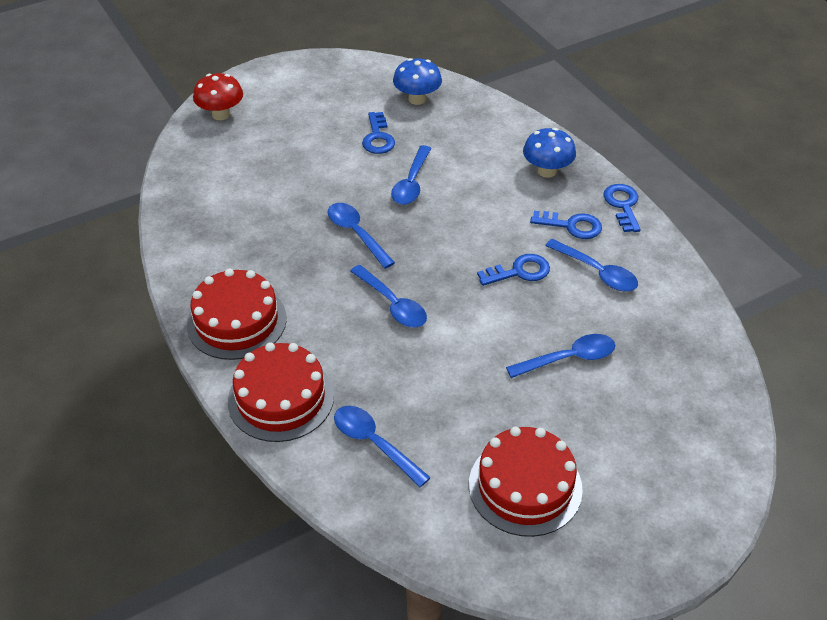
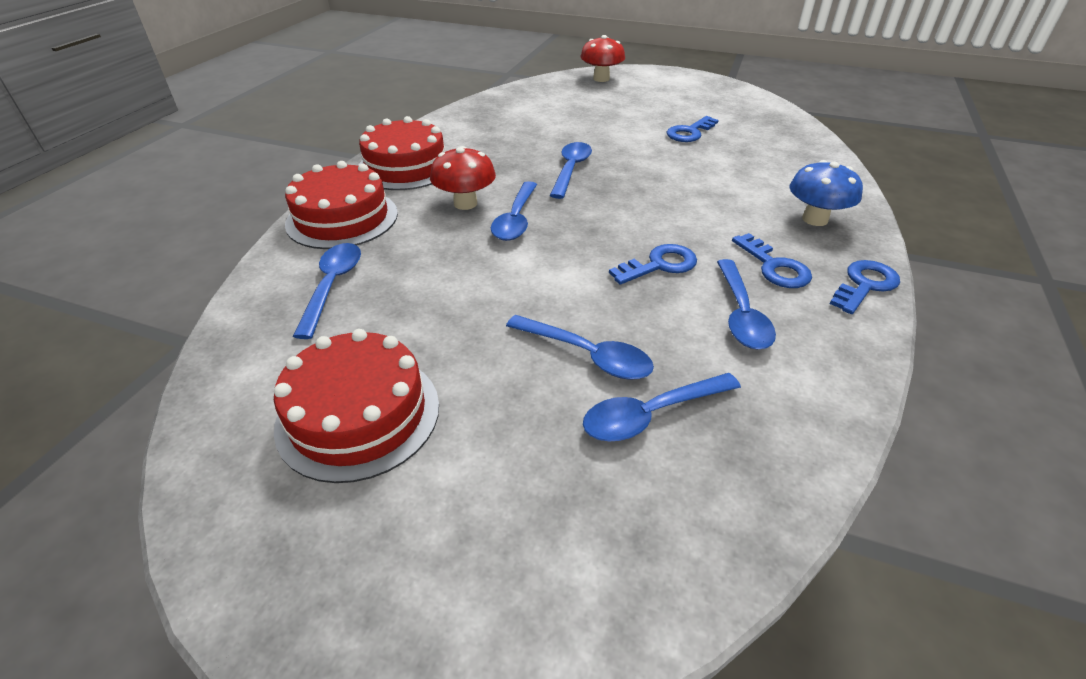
camera: 50 degrees right, 5 degrees down
(339, 318) = (465, 203): none -> red mushroom
(411, 183) = (668, 166): blue spoon -> blue spoon (651, 415)
(417, 99) = (764, 128): blue mushroom -> none
(519, 271) = (659, 265): blue key -> blue key turned 60 degrees counterclockwise

